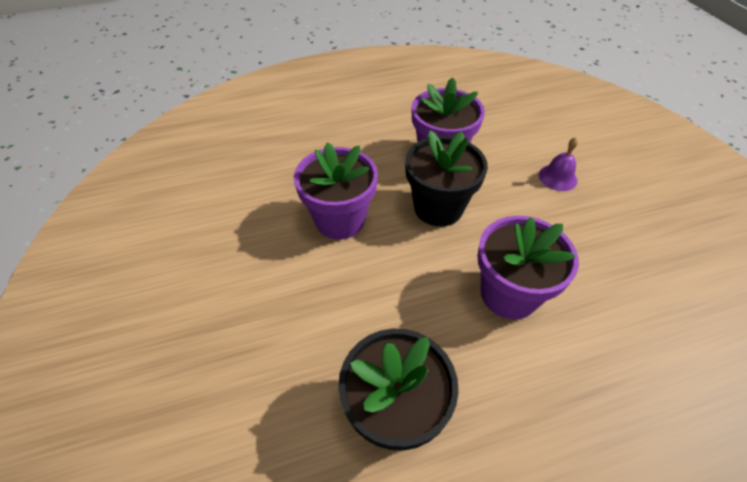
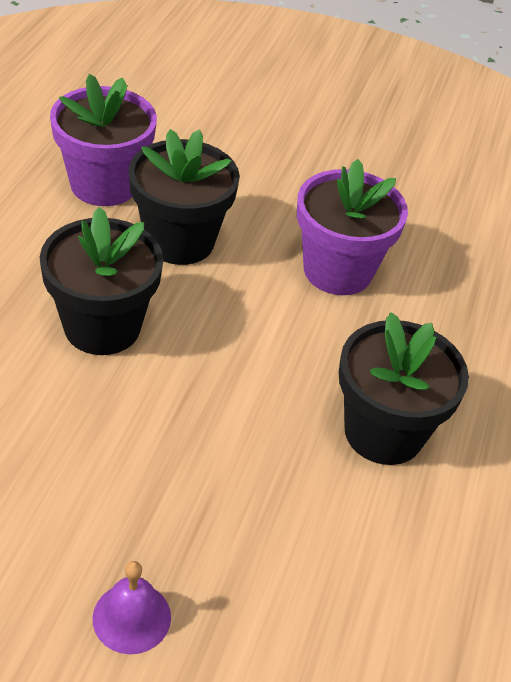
camera: 60 degrees left, 5 degrees down
(340, 220) = (102, 327): purple flower pot -> black flower pot
(557, 177) = (241, 135): purple bell -> purple bell (131, 617)

